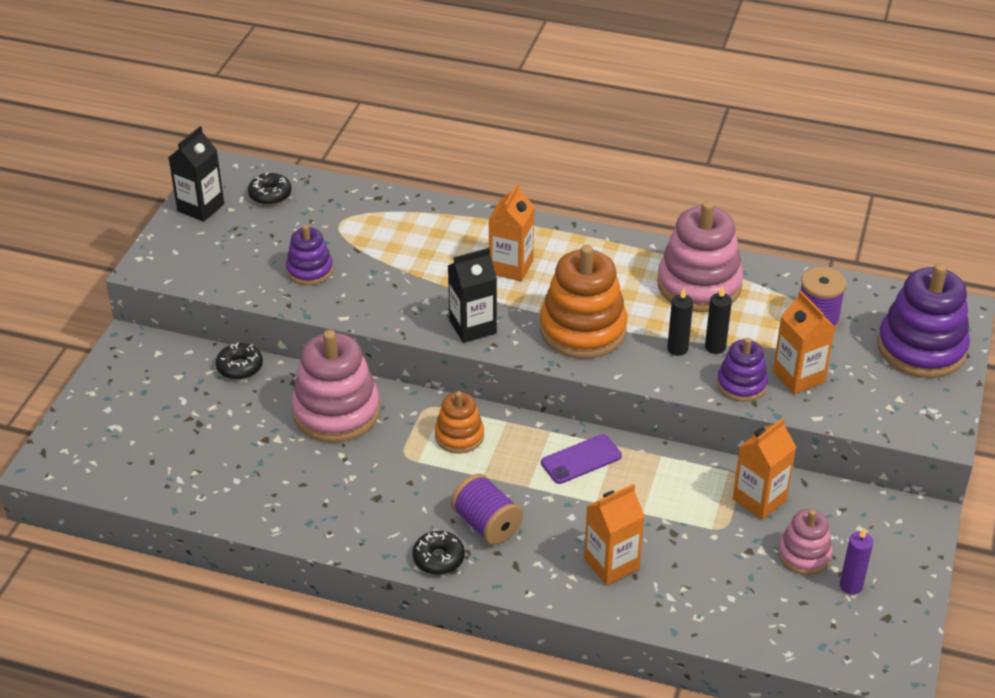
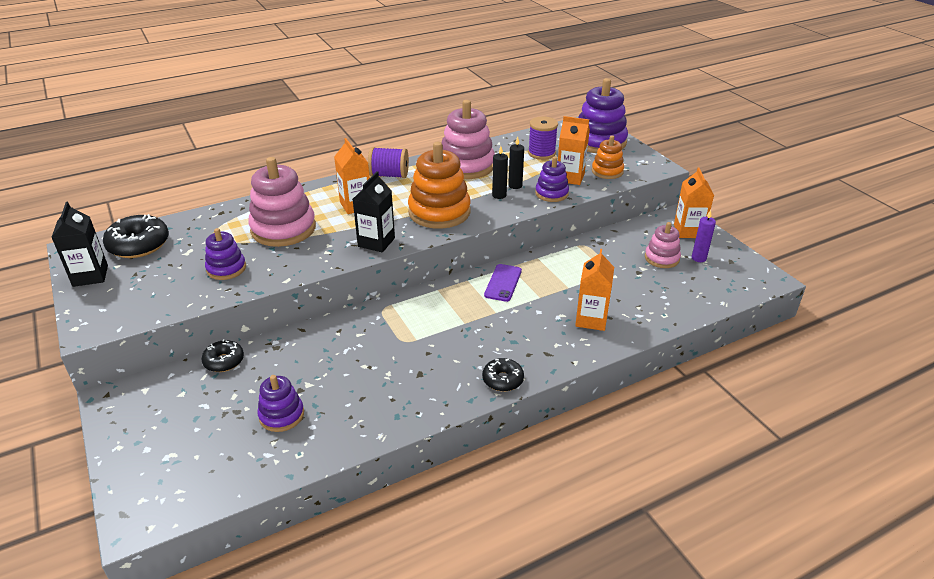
camera: 45 degrees left, 5 degrees down
(226, 452) = (281, 415): none -> purple stacking toy
(270, 195) = (139, 245): black donut -> black donut, size x1.68
(336, 412) = (328, 345): pink stacking toy -> pink stacking toy (283, 229)
(459, 436) = (422, 312): orange stacking toy -> orange stacking toy (607, 171)
(487, 524) = (502, 344): purple spool -> purple spool (389, 175)
(759, 499) = (608, 248): orange carton -> orange carton (688, 231)

